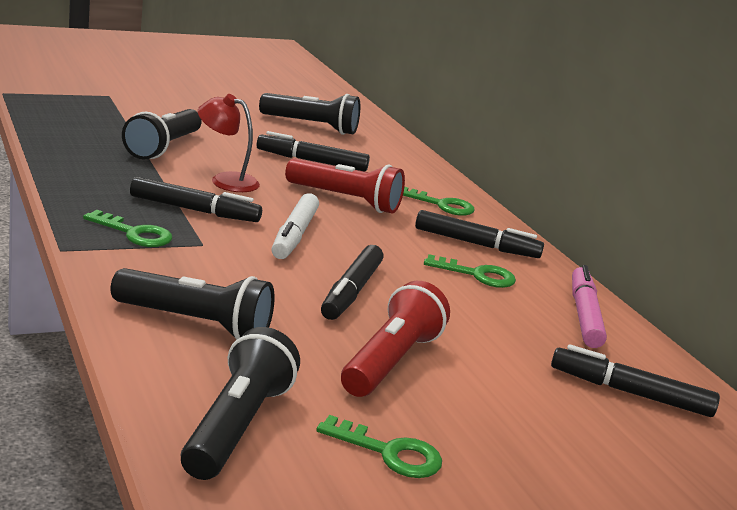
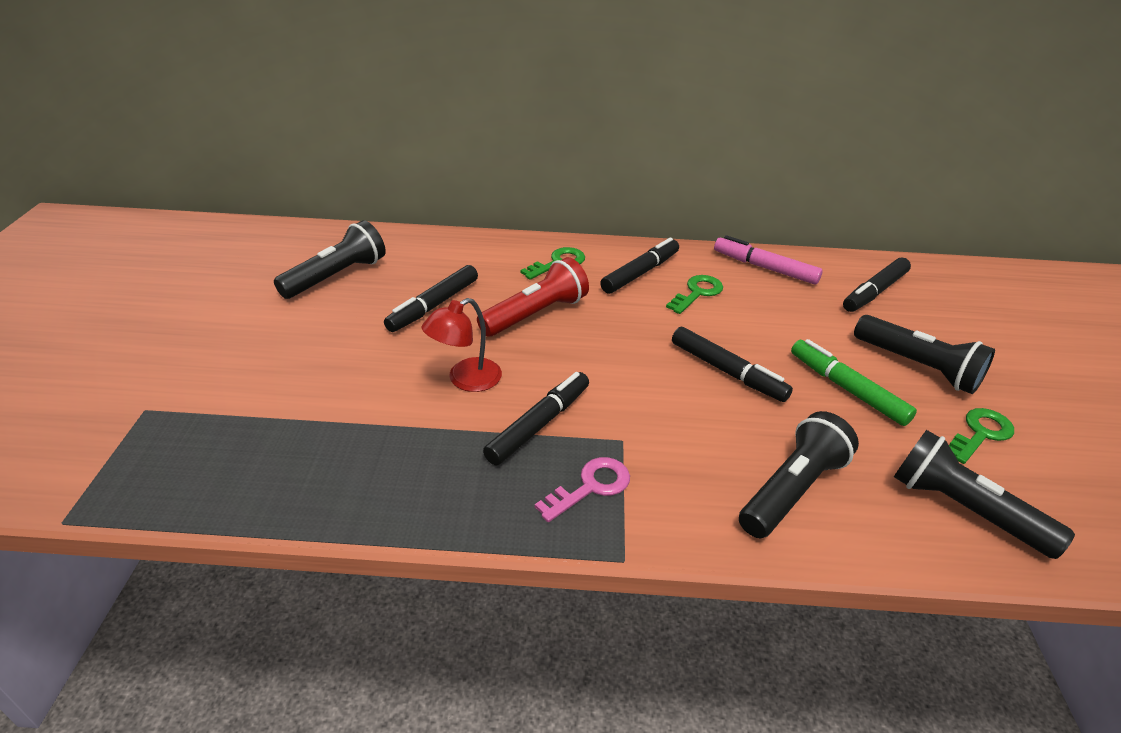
camera: 60 degrees left, 15 degrees up
(134, 233) = (590, 487): green key -> pink key
(163, 147) = (353, 404): black flashlight -> black flashlight (917, 366)
(294, 235) = (610, 371): white marker -> none
(390, 361) = (847, 389): red flashlight -> green marker

